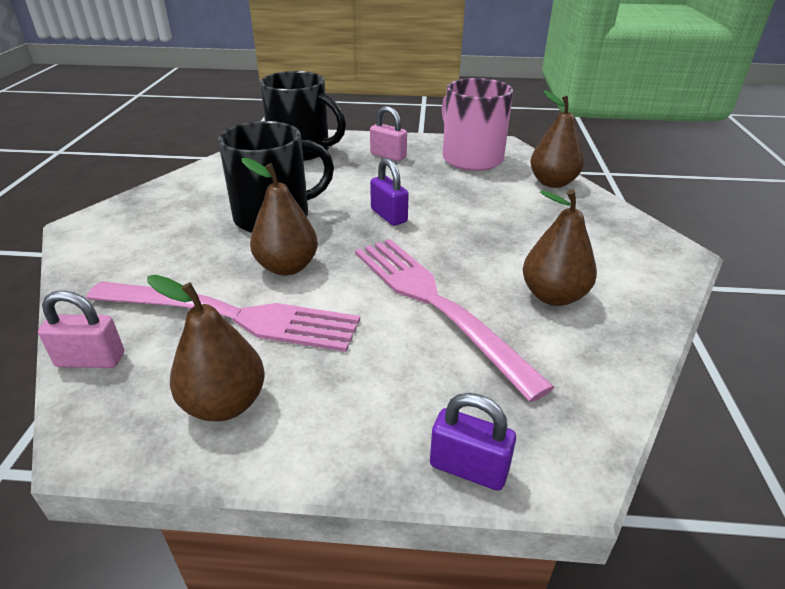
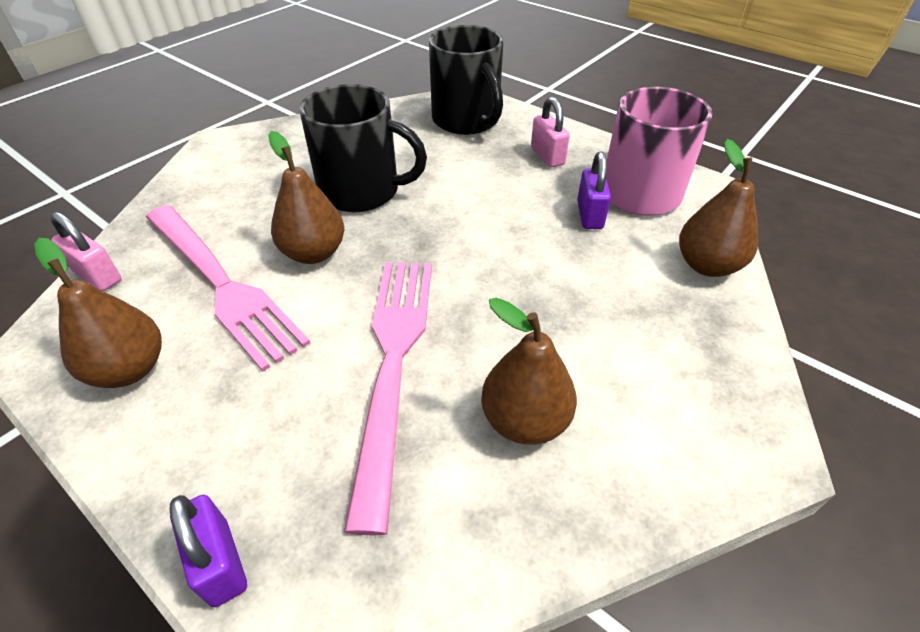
camera: 35 degrees right, 10 degrees up
(389, 216) = (465, 234): purple padlock -> purple padlock (589, 215)

